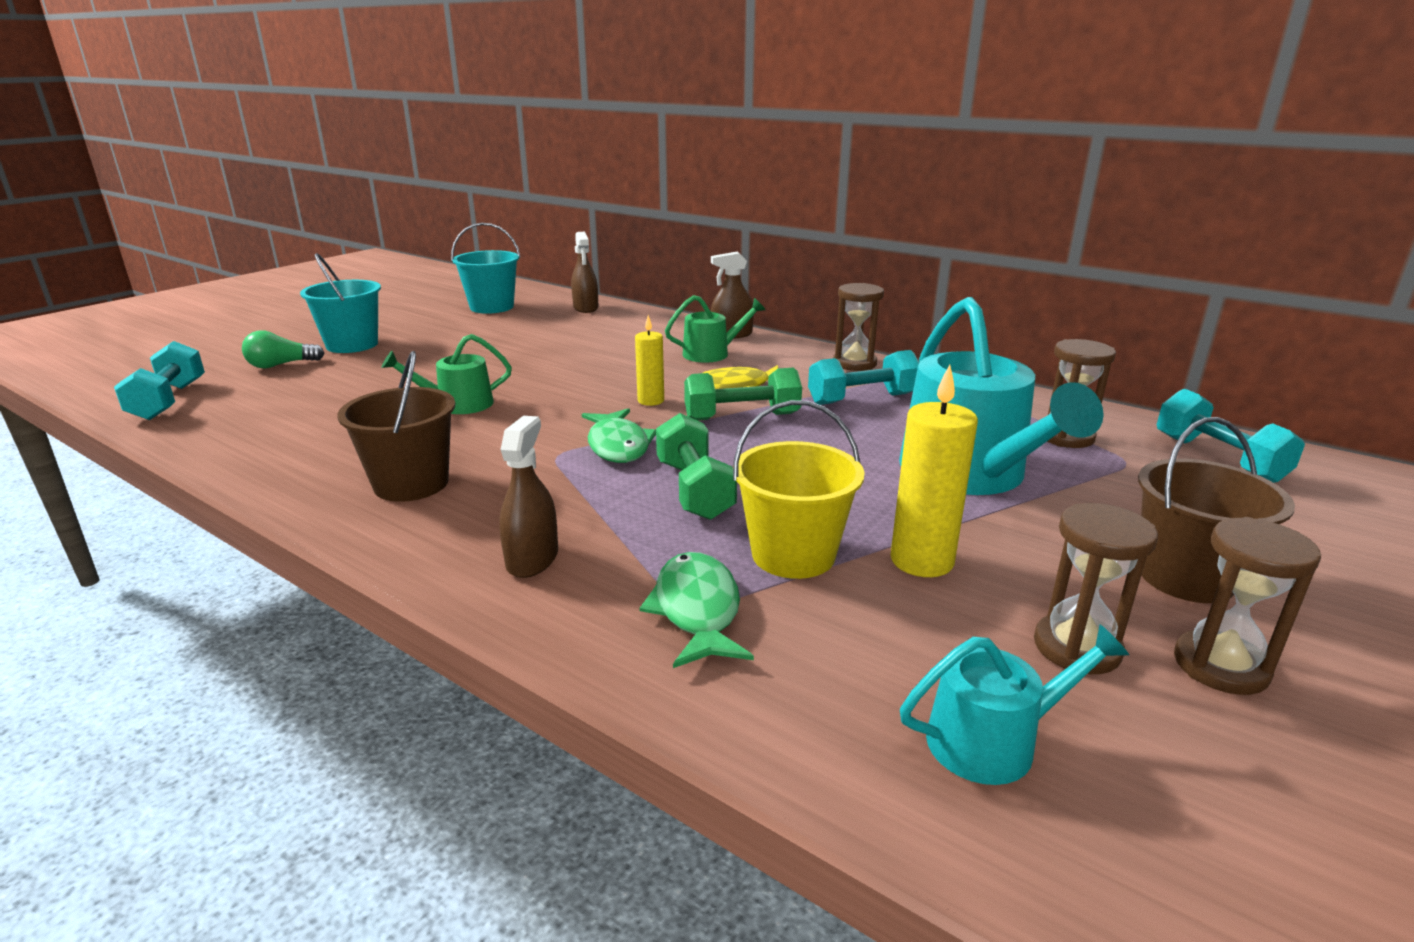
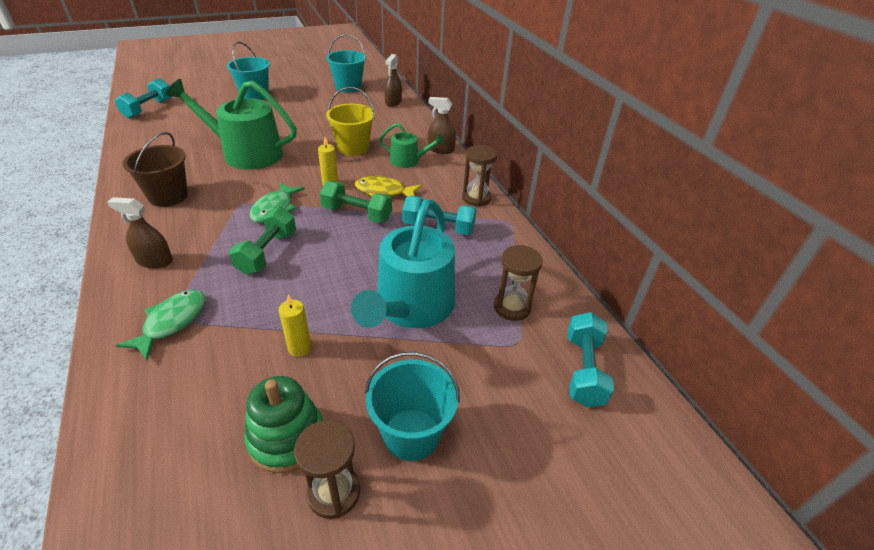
camera: 30 degrees right, 15 degrees up
(281, 365) = (211, 100): green light bulb -> none
(458, 404) = (246, 153): green watering can -> green watering can, size x1.96
(532, 559) = (154, 261): brown spray bottle -> brown spray bottle turned 120 degrees counterclockwise
(793, 555) = (251, 313): yellow bucket -> yellow bucket (353, 148)
(921, 561) = (299, 348): yellow candle -> yellow candle, size x0.62
(992, 741) = (176, 458): turquoise watering can -> none
(1076, 647) = (286, 438): brown hourglass -> green stacking toy
(1186, 577) = (411, 434): brown bucket -> turquoise bucket

